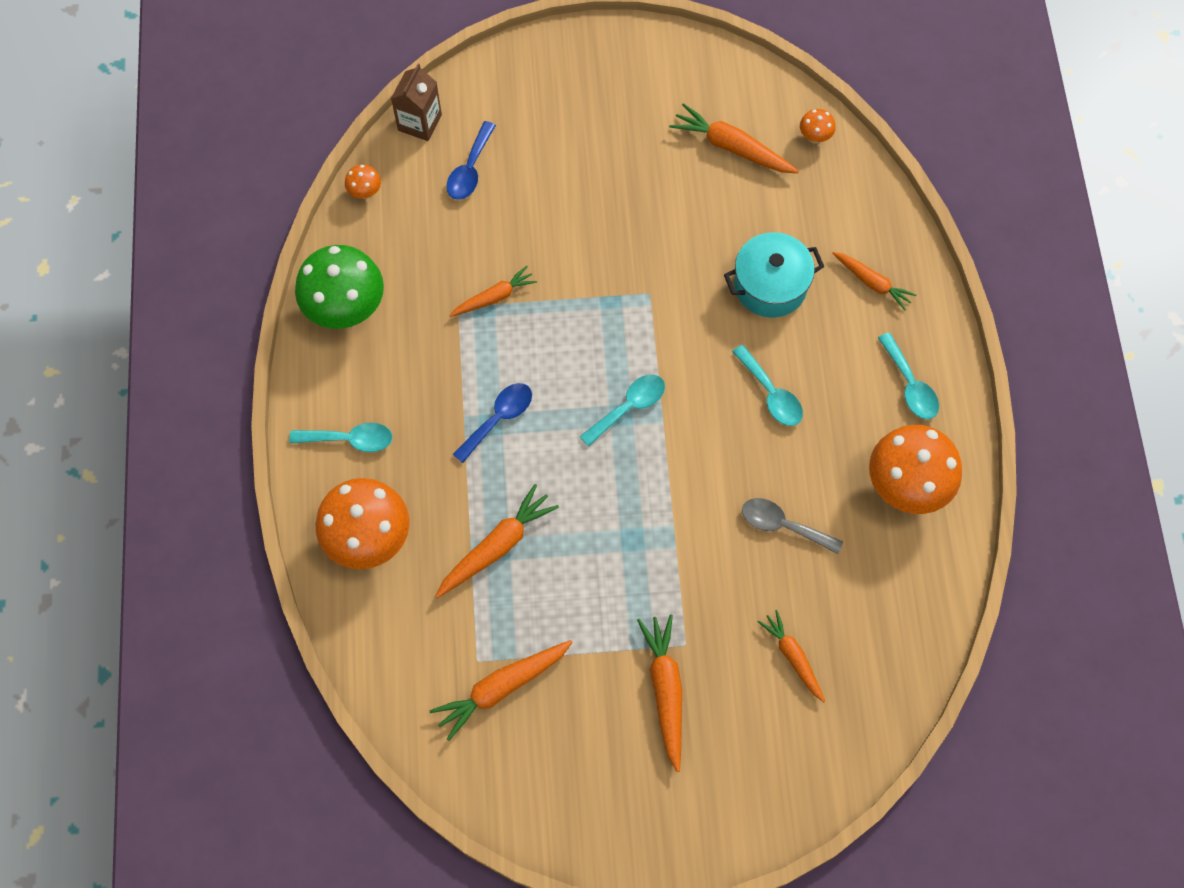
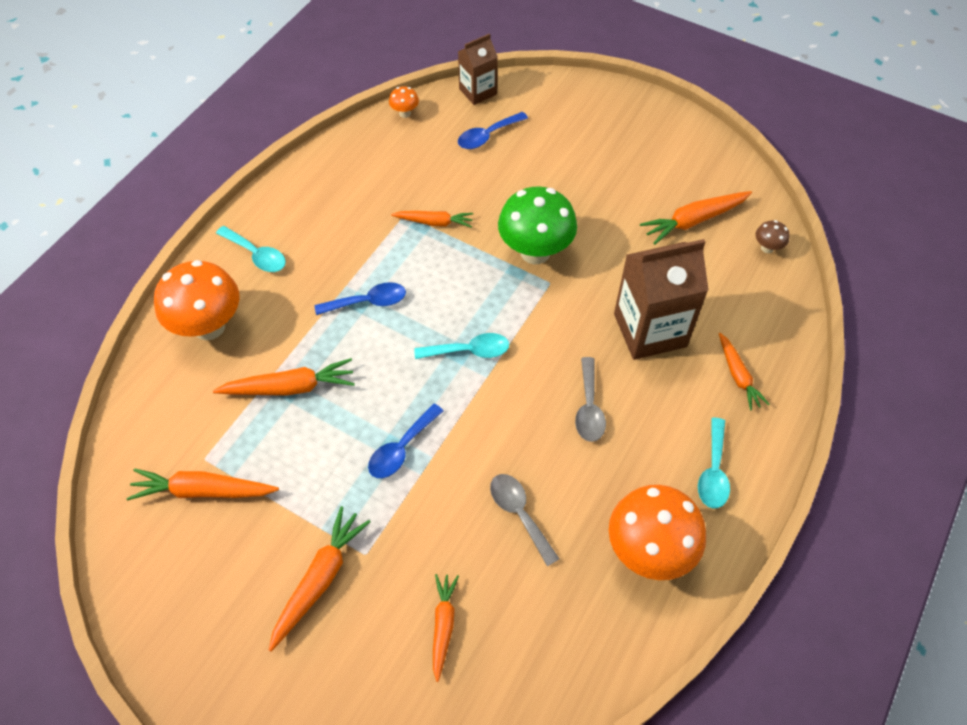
camera: 35 degrees right, 10 degrees down
(346, 310) = (328, 175): green mushroom -> green mushroom (535, 252)
(642, 536) = (401, 449): none -> blue spoon
(732, 147) = (694, 221): orange carrot -> orange carrot turned 90 degrees counterclockwise
(770, 286) = (650, 330): turquoise pot -> brown carton
(771, 394) = (589, 408): turquoise spoon -> grey spoon
(814, 137) = (767, 248): orange mushroom -> brown mushroom

